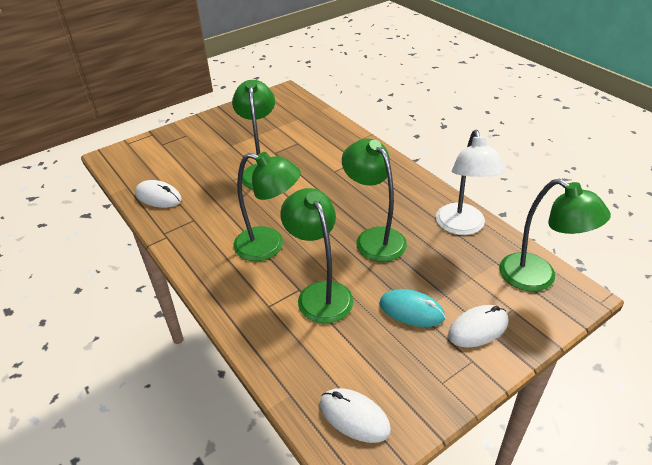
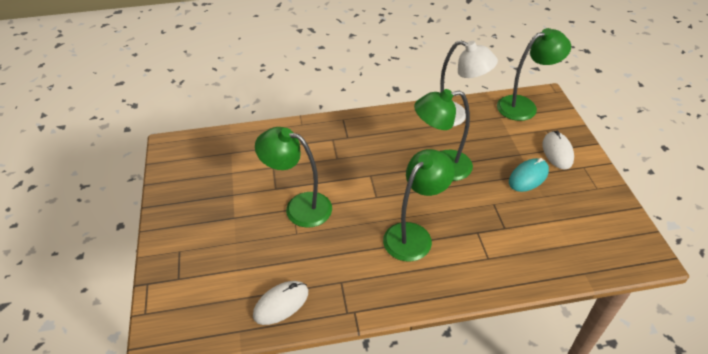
camera: 65 degrees left, 5 degrees up
(320, 293) = (488, 221): green lamp -> none
(354, 417) = (614, 243): white mouse -> none

